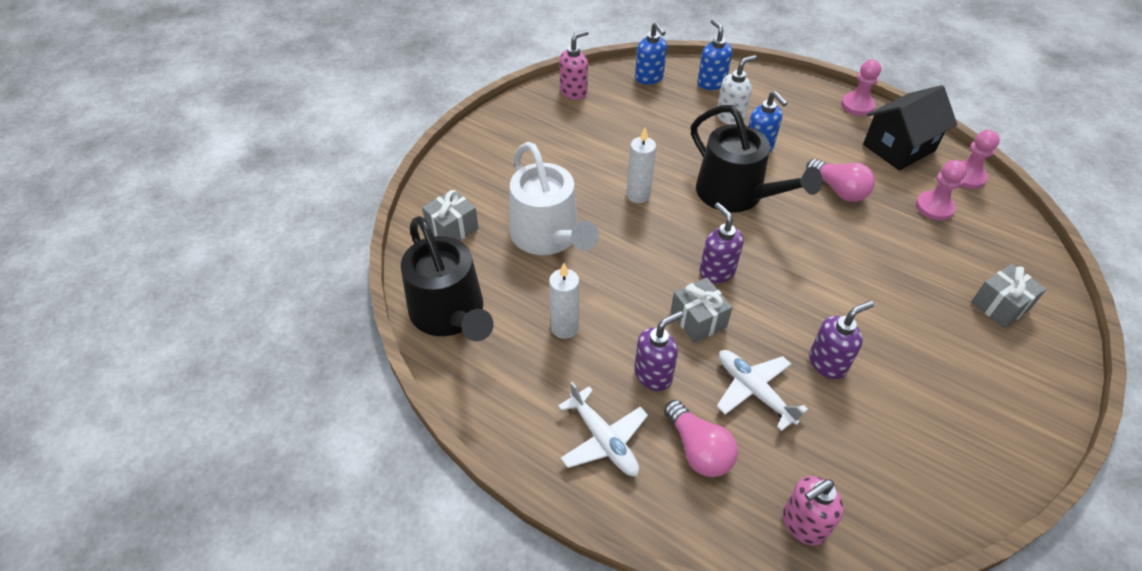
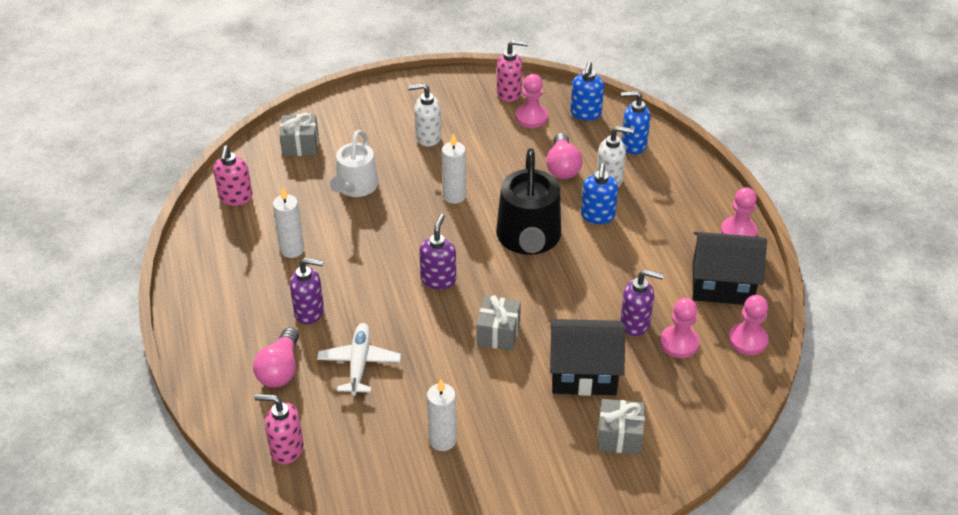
camera: 40 degrees right, 5 degrees down
(450, 313) = (236, 198): black watering can -> pink soap dispenser
(548, 236) = (355, 187): white watering can -> white watering can, size x0.66
(555, 160) = (428, 137): none -> white soap dispenser
(603, 439) = (233, 326): white plane -> none
(614, 101) = (531, 117): none -> pink pawn
(698, 320) = (383, 300): grey gift -> grey gift (498, 333)
(711, 83) = (633, 145): blue soap dispenser -> blue soap dispenser turned 105 degrees counterclockwise
(827, 363) = (432, 382): purple soap dispenser -> purple soap dispenser (635, 324)
(838, 190) = (617, 283): pink light bulb -> pink light bulb (562, 167)
(902, 408) = (442, 440): none -> white candle
(912, 274) = (583, 373): none -> black house

